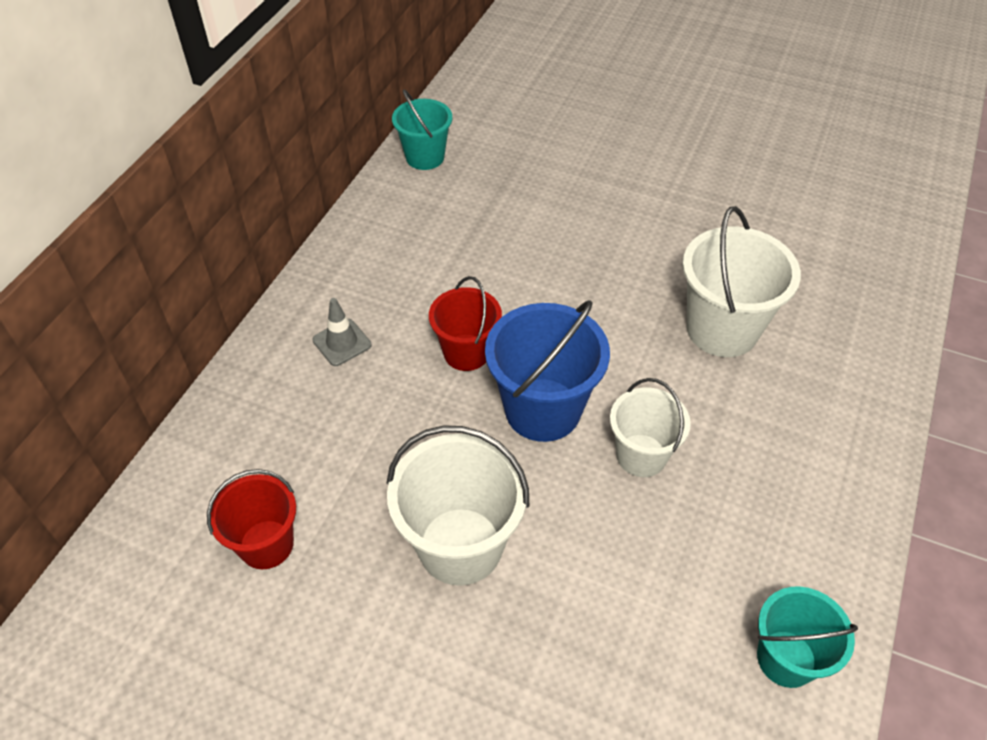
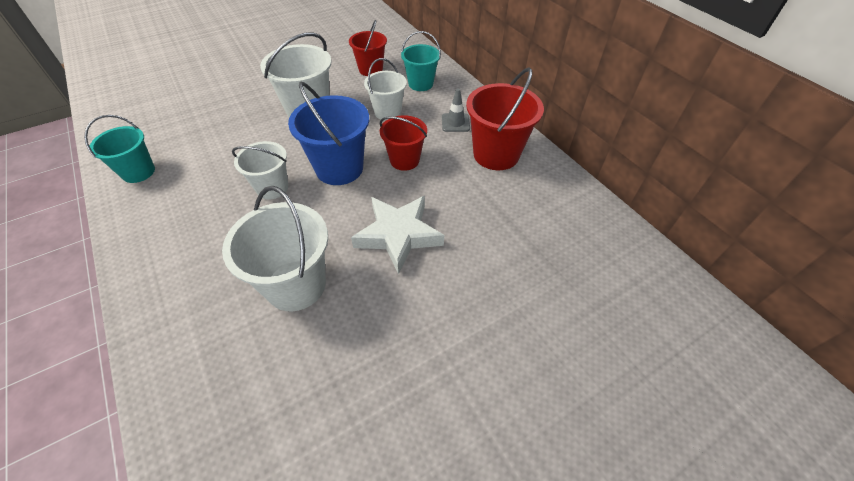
camera: 125 degrees right, 0 degrees up
(378, 435) = (387, 112): none -> white bucket
(379, 273) = (496, 154): none -> red bucket
(425, 157) = (601, 225): turquoise bucket -> turquoise bucket (420, 84)
(585, 290) = (398, 235): none -> white star

